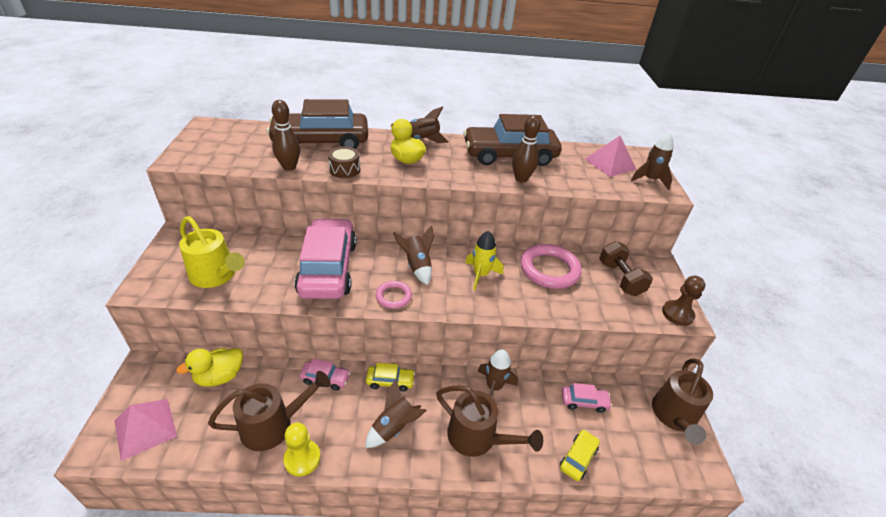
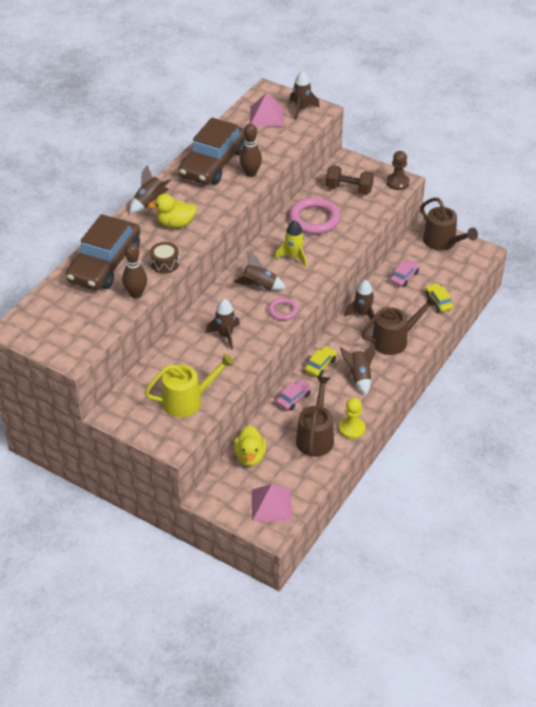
camera: 55 degrees left, 5 degrees up
(328, 268) = (225, 335): pink car -> brown rocket

